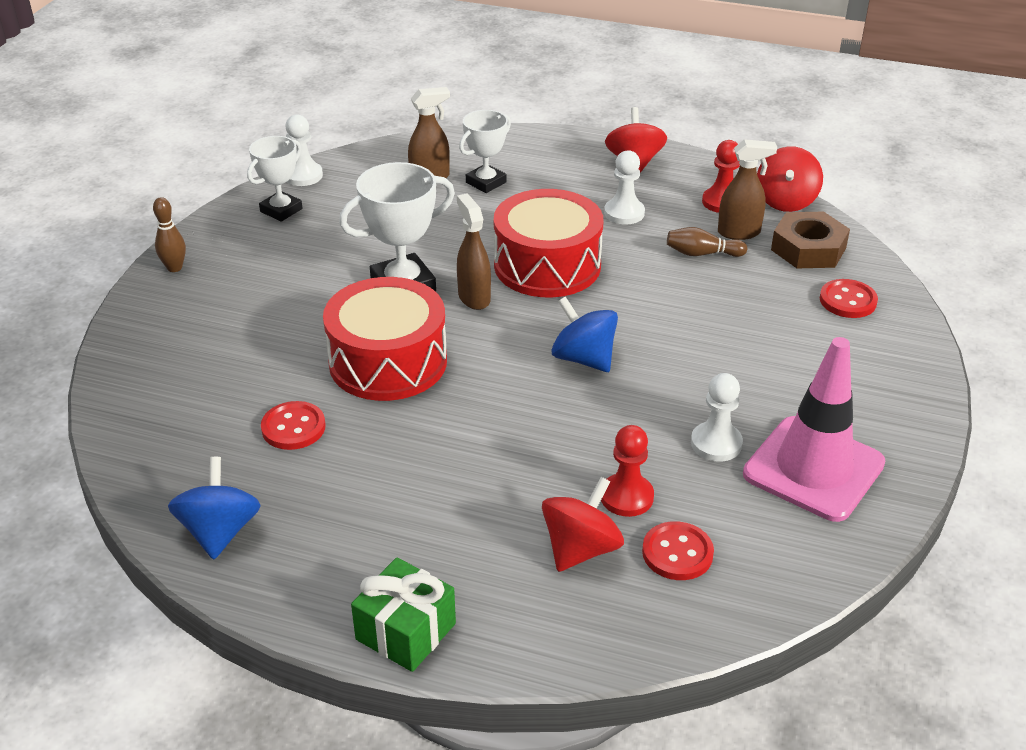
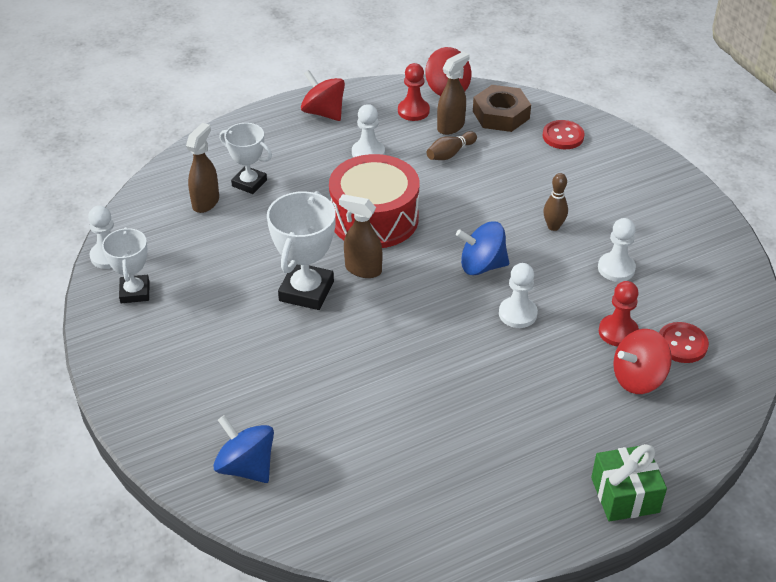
camera: 45 degrees left, 5 degrees up
(174, 268) = (124, 386): brown bowling pin -> brown bowling pin (553, 226)
(220, 531) = (444, 529): blue spinning top -> blue spinning top (246, 466)
(293, 427) = (385, 432): red button -> none
(388, 362) = (375, 348): red drum -> none
(486, 182) = (249, 183): white trophy -> white trophy turned 60 degrees counterclockwise
(553, 417) = (517, 314): none -> white pawn
(581, 549) = (638, 378): red spinning top -> red spinning top turned 105 degrees counterclockwise
(813, 469) = (676, 249): pink traffic cone -> none

